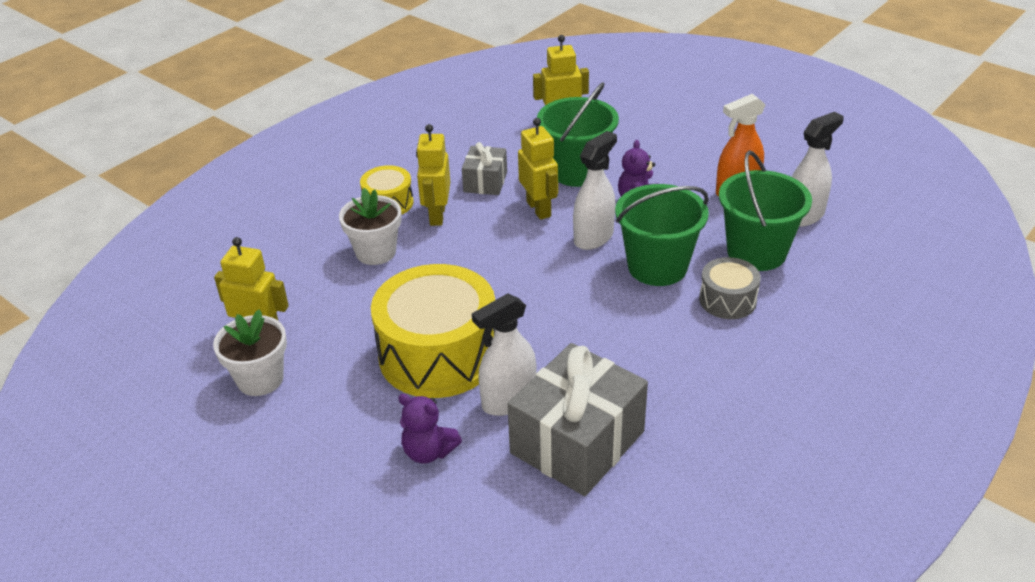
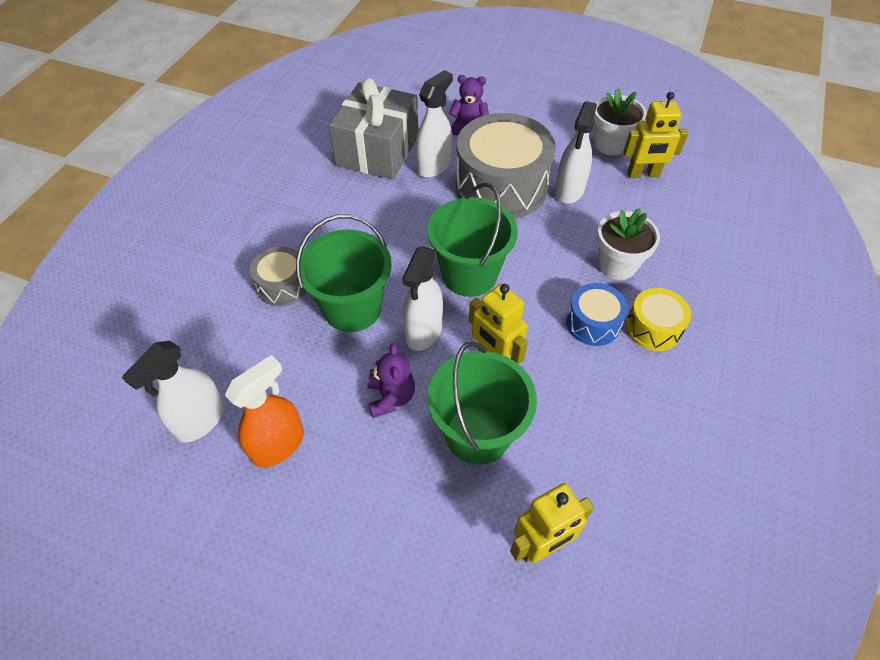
camera: 160 degrees right, 15 degrees up
(362, 332) = (569, 190): none -> white spray bottle
(437, 215) = (593, 323): yellow robot -> blue drum
(438, 354) = (501, 186): yellow drum -> grey drum
(485, 182) = (573, 387): grey gift -> none
(756, 252) = (256, 350): green bucket -> green bucket (469, 274)

